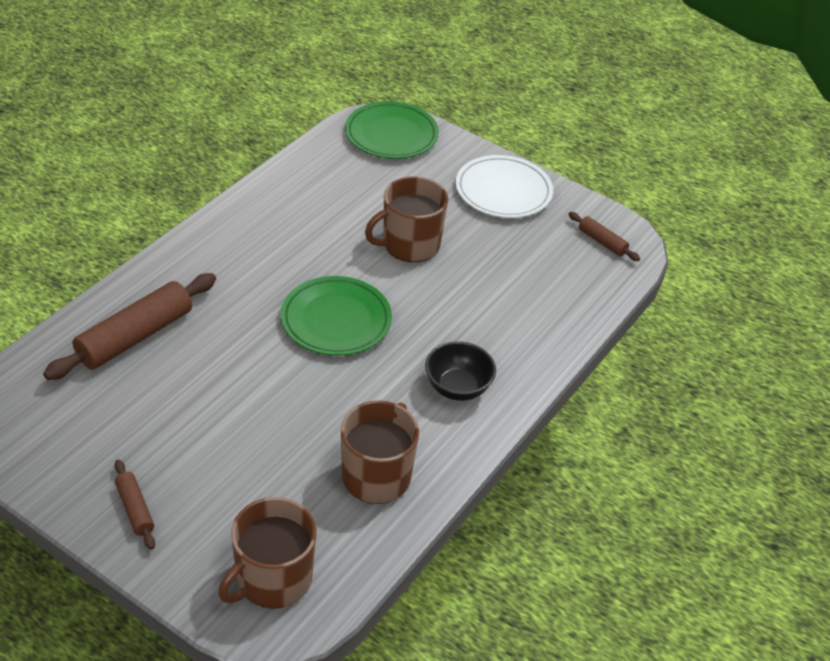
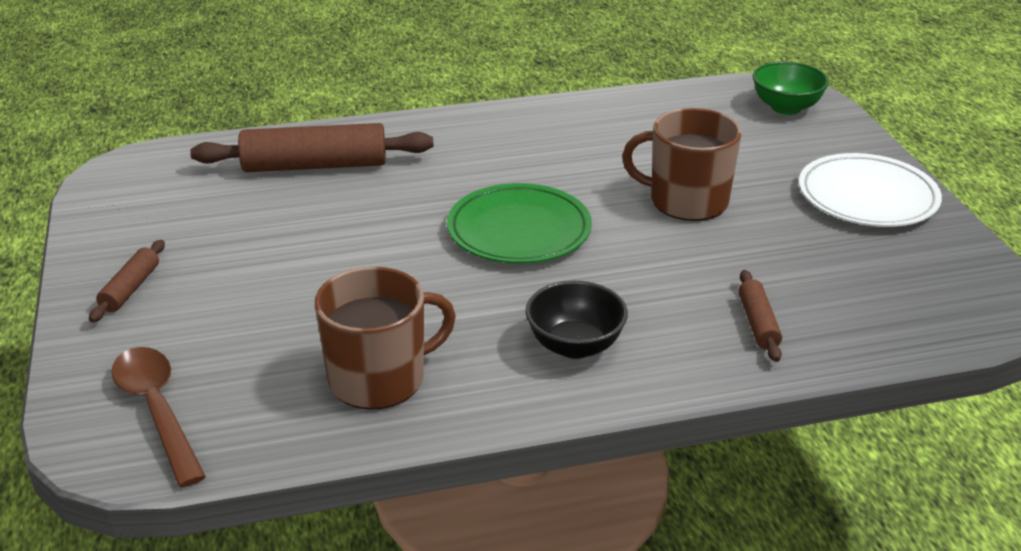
camera: 45 degrees right, 10 degrees down
(272, 579) = (157, 410): brown mug -> brown spoon
(391, 135) = (786, 107): green plate -> green bowl
(602, 242) = (951, 291): brown rolling pin -> brown rolling pin (758, 323)

